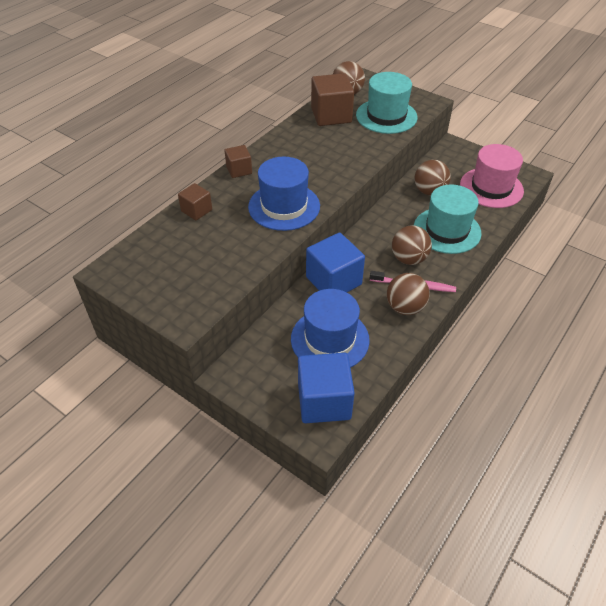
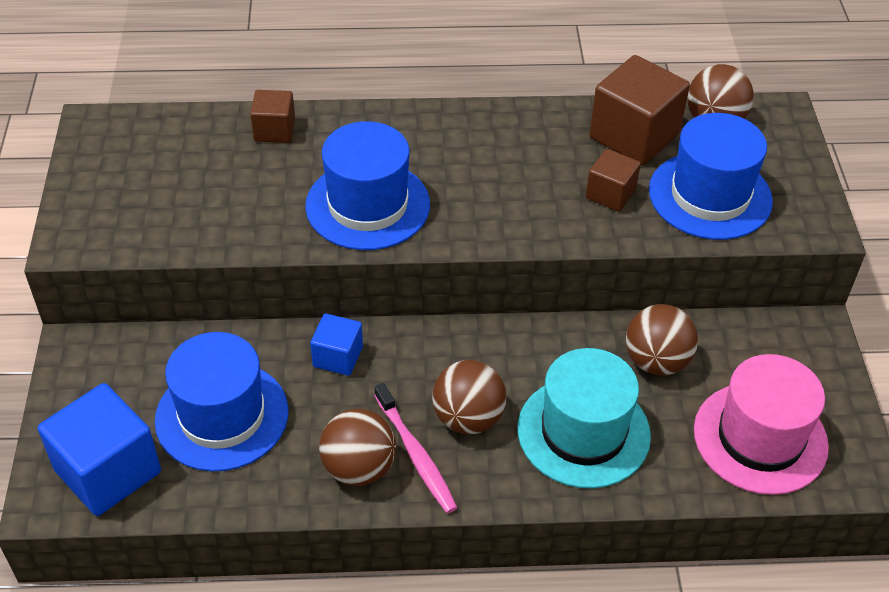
camera: 50 degrees right, 0 degrees up
(239, 170) = (397, 119): brown cube -> brown cube (610, 194)
(333, 281) = (338, 357): blue cube -> blue cube, size x0.55
(386, 116) = (710, 195): turquoise hat -> blue hat

